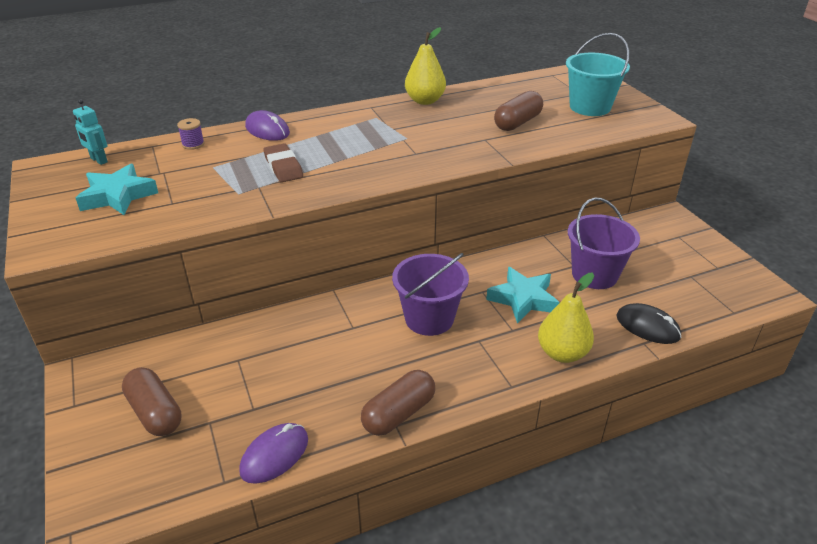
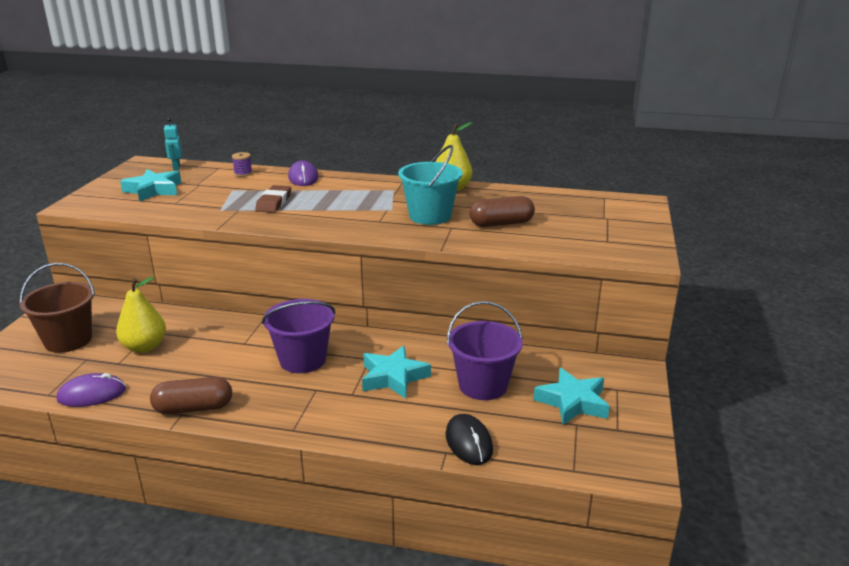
camera: 35 degrees right, 10 degrees down
(155, 412) = (68, 340): brown capsule -> brown bucket
(562, 353) = (365, 427): yellow pear -> yellow pear (144, 347)
(590, 107) = (592, 230): turquoise bucket -> turquoise bucket (430, 216)
(666, 260) = (572, 402): none -> turquoise star

